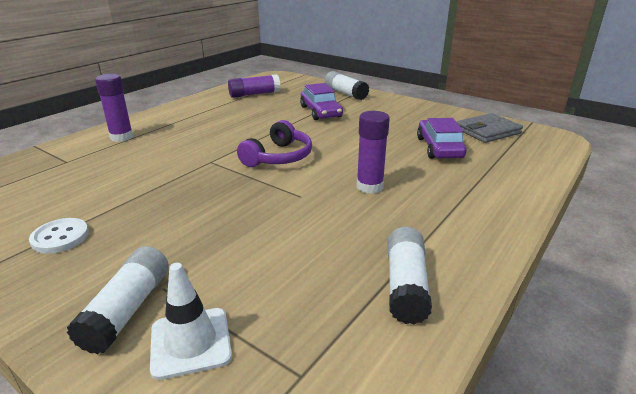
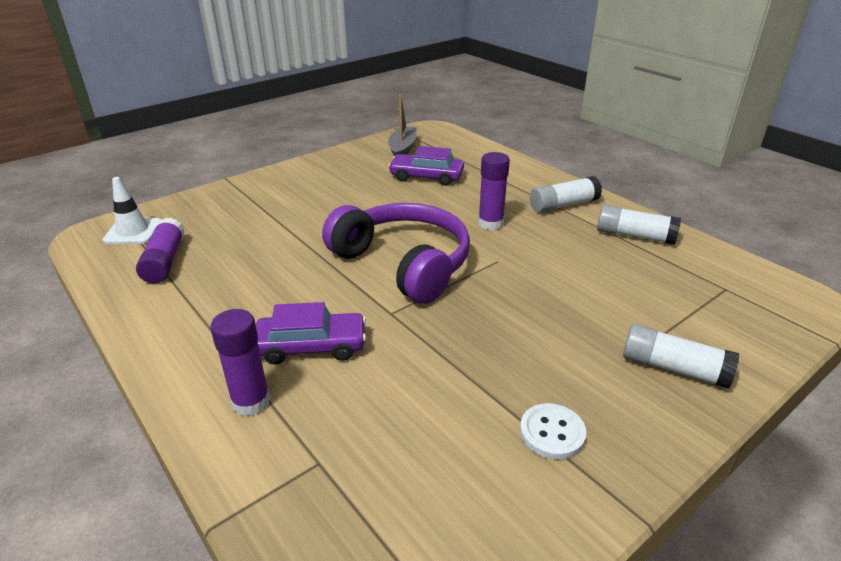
camera: 75 degrees left, 5 degrees up
(190, 342) = (706, 333): white traffic cone -> white traffic cone (133, 231)
(278, 157) = (403, 264): purple headphones -> purple headphones, size x1.65
(320, 112) = (284, 220): purple car -> purple car (311, 346)
(345, 93) = (234, 194): white glue stick -> white glue stick (563, 205)
(487, 131) = (402, 149): grey wallet -> grey boat

